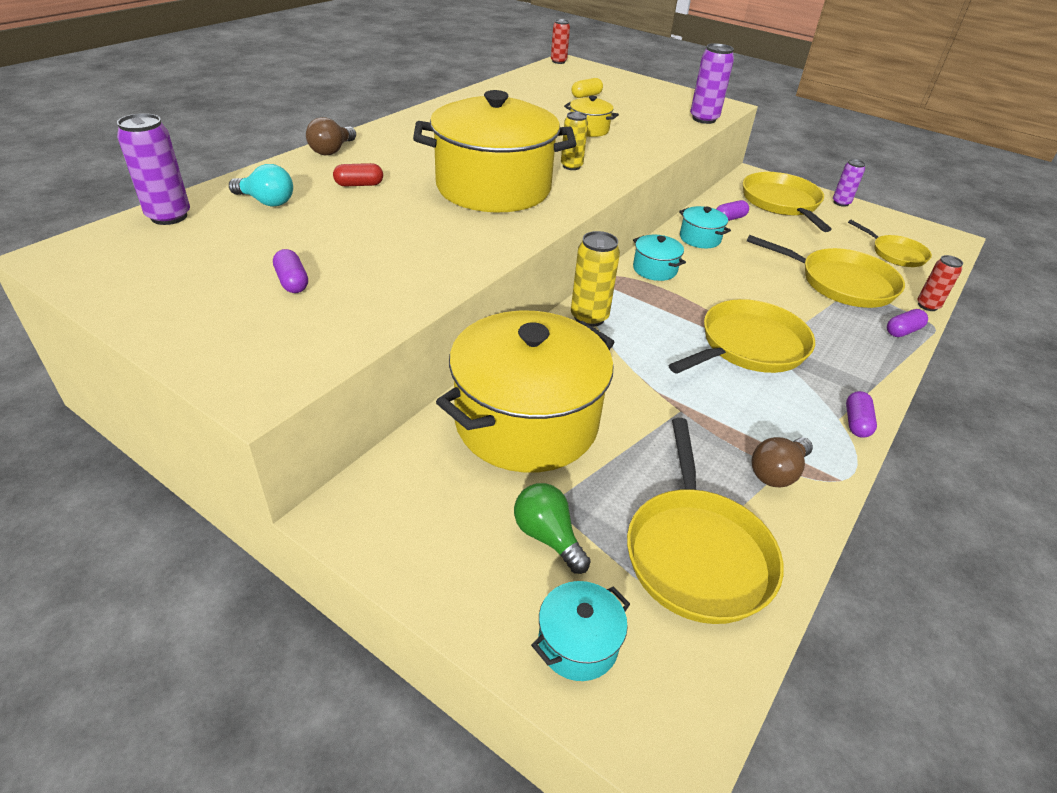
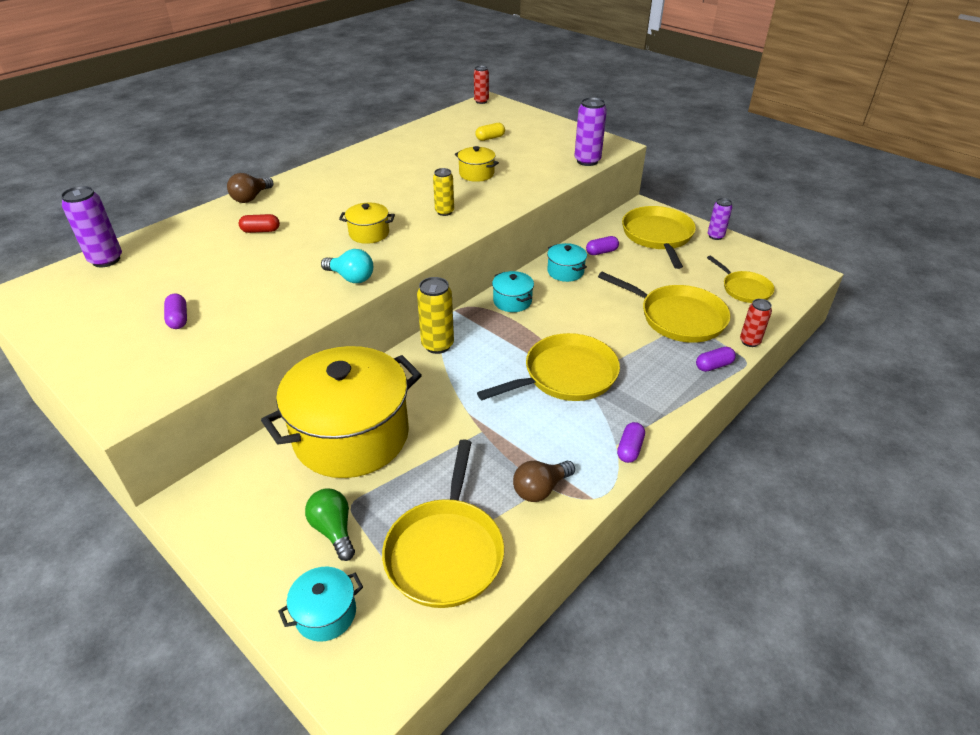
camera: 10 degrees right, 0 degrees up
(267, 202) = (183, 247): turquoise light bulb -> turquoise light bulb (351, 278)
(493, 188) = (369, 233): yellow pot -> yellow pot, size x0.42

